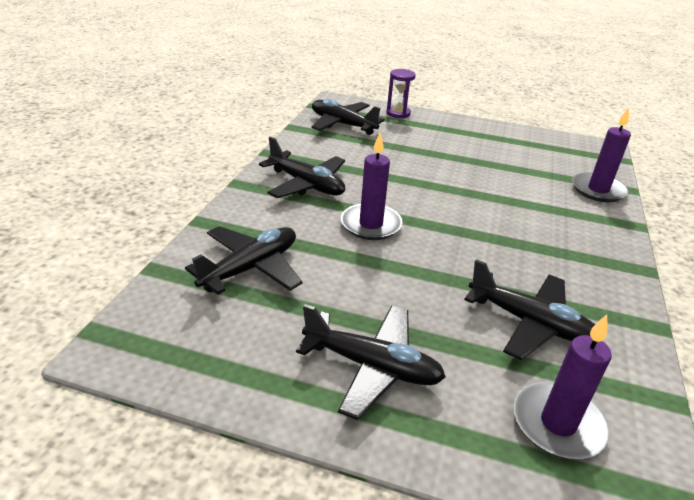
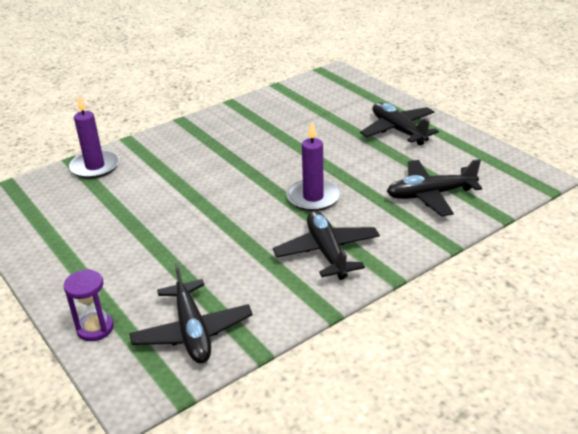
camera: 140 degrees left, 0 degrees up
(529, 323) = (293, 121): black plane -> none
(557, 424) = (337, 94): purple candle -> none

